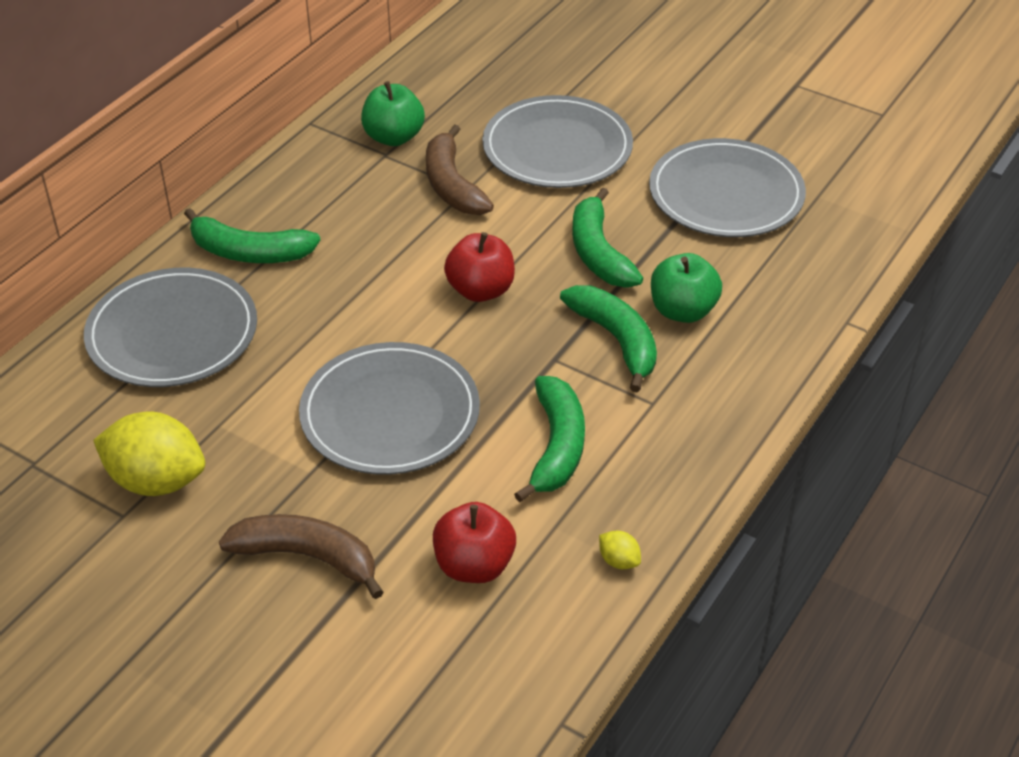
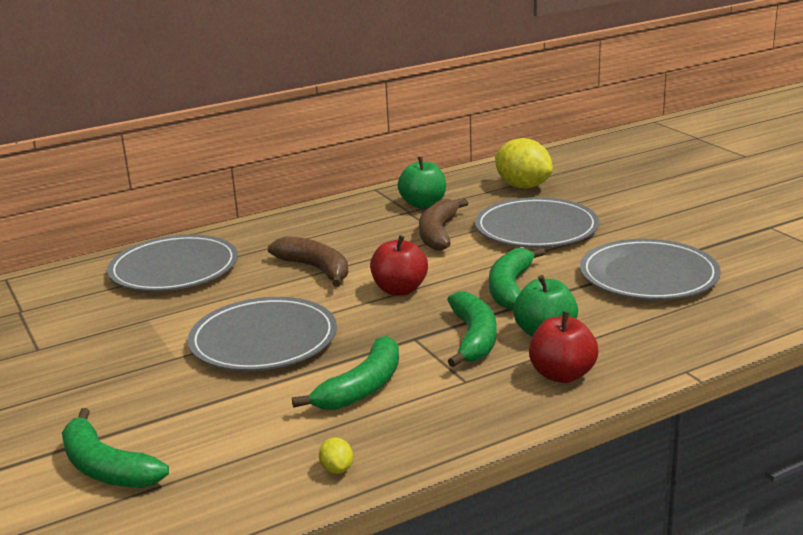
camera: 30 degrees right, 20 degrees down
(156, 481) = (77, 337): yellow lemon -> yellow lemon (523, 186)
(249, 252) = (266, 241): green banana -> green banana (106, 467)
(308, 557) = (120, 402): brown banana -> brown banana (316, 269)
(474, 565) = (225, 440): red apple -> red apple (562, 375)

